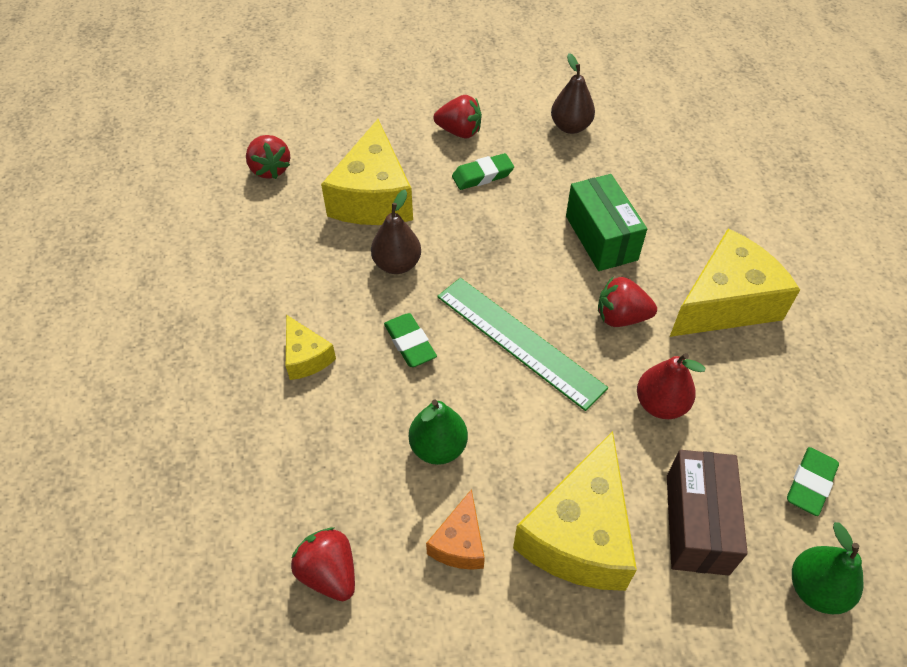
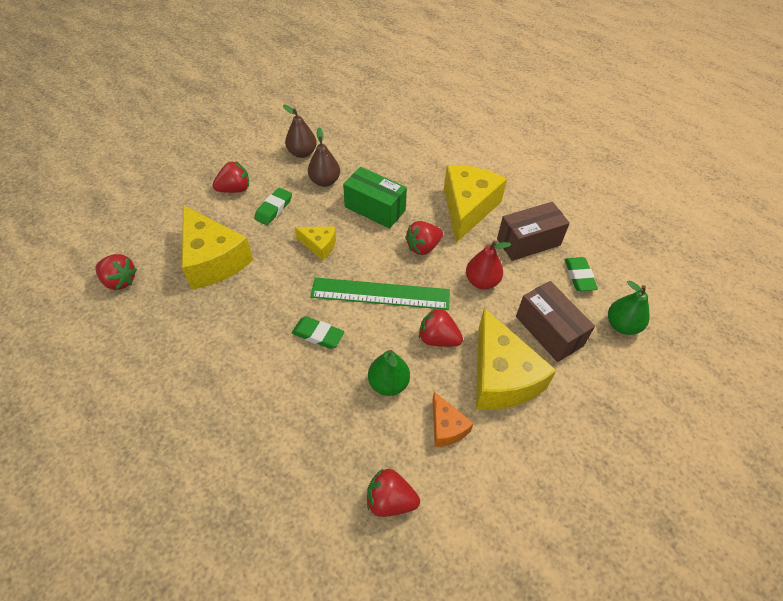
camera: 40 degrees left, 0 degrees up
(306, 357) = (259, 385): yellow cheese -> yellow cheese (319, 245)
(397, 264) = (267, 292): brown pear -> brown pear (325, 181)
(541, 436) = (438, 339): none -> red strawberry
(774, 394) = (528, 242): none -> brown box

